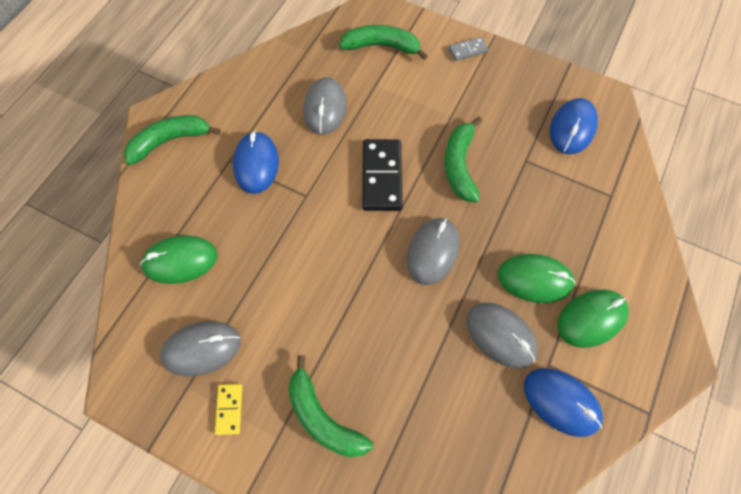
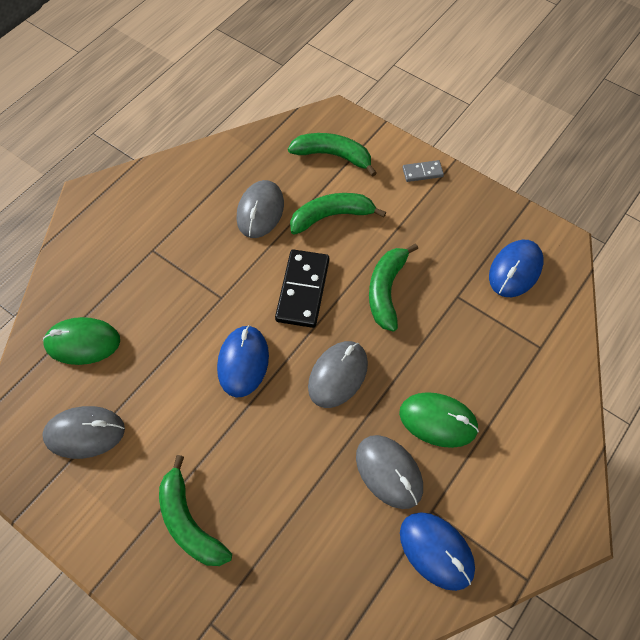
camera: 10 degrees right, 5 degrees down
(170, 141) = (98, 221): green banana -> green banana (331, 216)
(229, 409) = (99, 497): yellow domino -> none
(256, 164) = (178, 258): blue mouse -> blue mouse (243, 362)
(591, 319) = (488, 471): green mouse -> none

